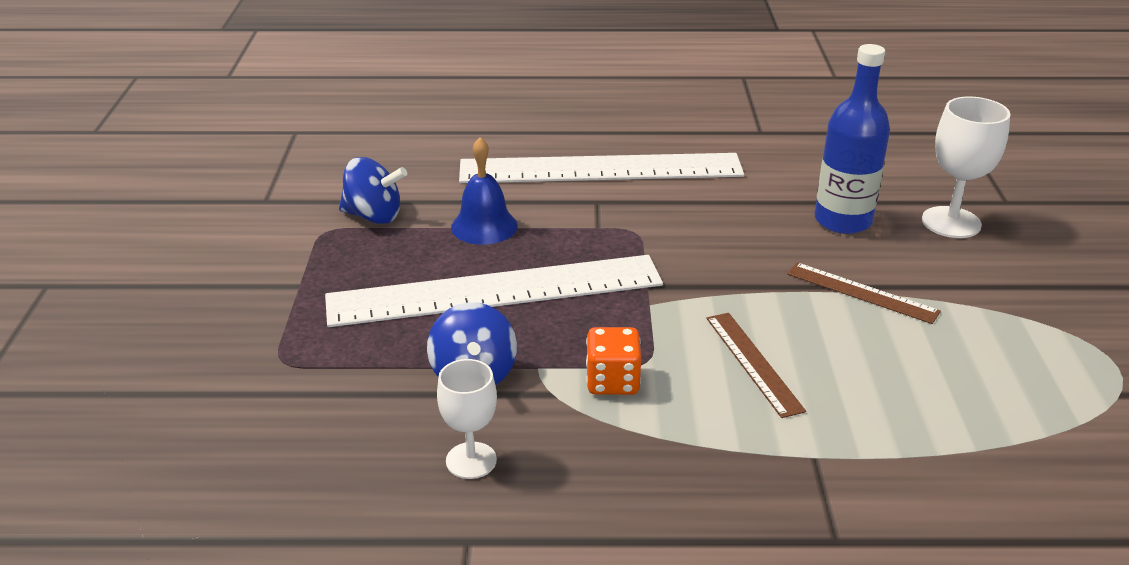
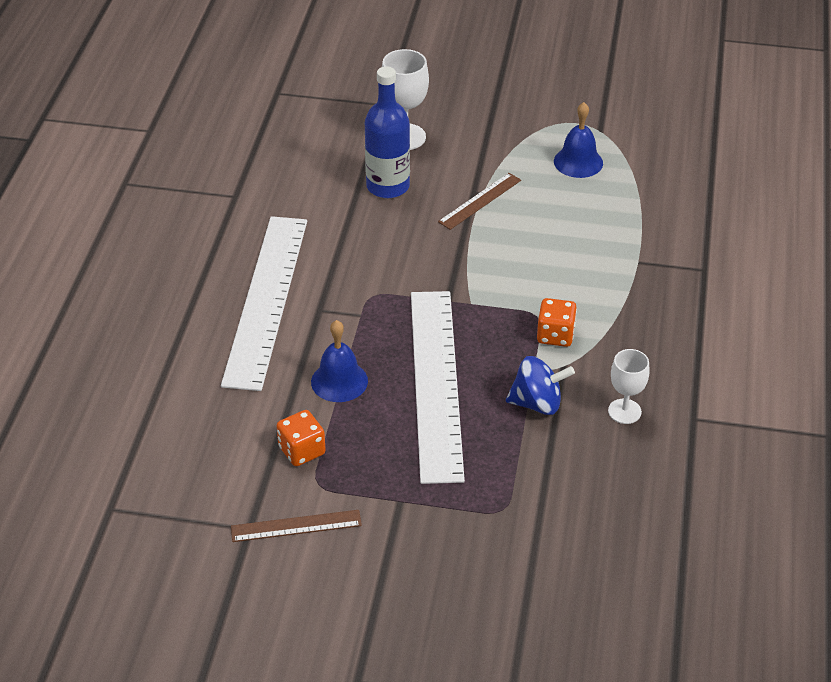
camera: 80 degrees left, 10 degrees up
(374, 216) = (302, 451): blue spinning top -> orange dice
(753, 363) = (547, 267): brown ruler -> brown ruler (296, 526)
(1019, 376) = (578, 162): none -> blue bell

